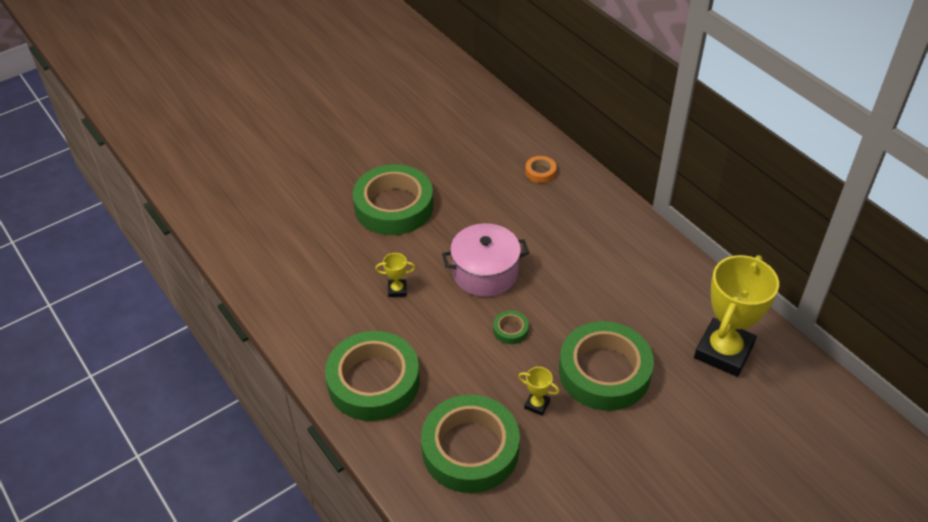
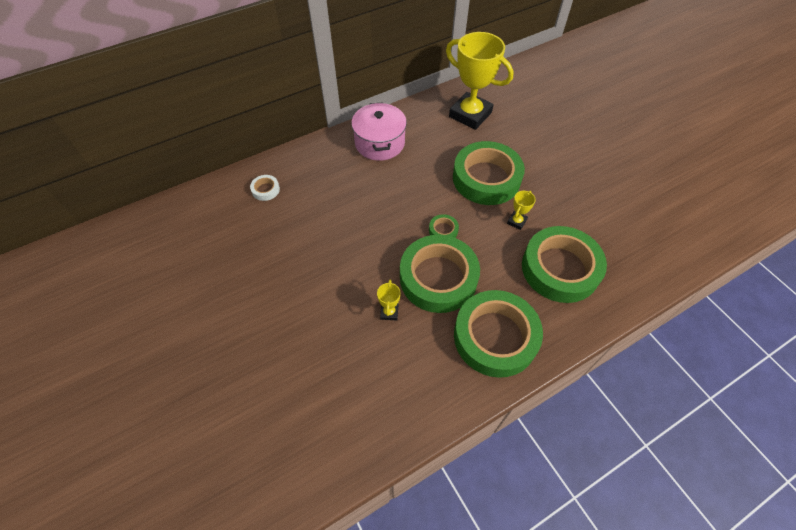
camera: 85 degrees left, 10 degrees up
(394, 206) = (277, 310): green tape -> green tape (438, 278)
(485, 273) = (378, 242): pink pot -> pink pot (379, 143)
(540, 172) = (265, 190): orange tape -> white tape

